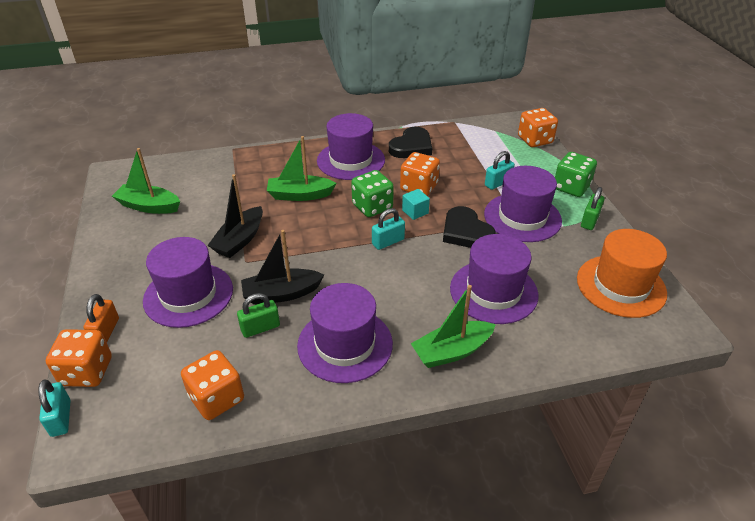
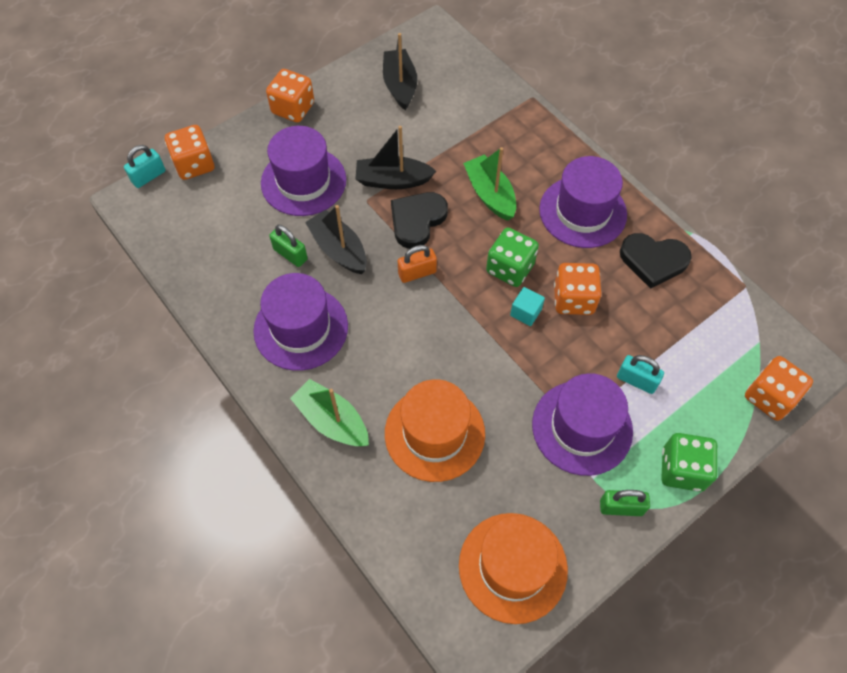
camera: 65 degrees right, 20 degrees up
(106, 331) = (238, 151): orange padlock -> orange padlock (417, 273)
(149, 206) = (400, 85): green boat -> black boat
(217, 398) = (204, 263): orange dice -> orange dice (293, 108)
(388, 242) = (460, 306): turquoise padlock -> none
(466, 232) = (519, 375): black heart -> black heart (417, 220)
(493, 291) = (434, 433): purple hat -> orange hat

